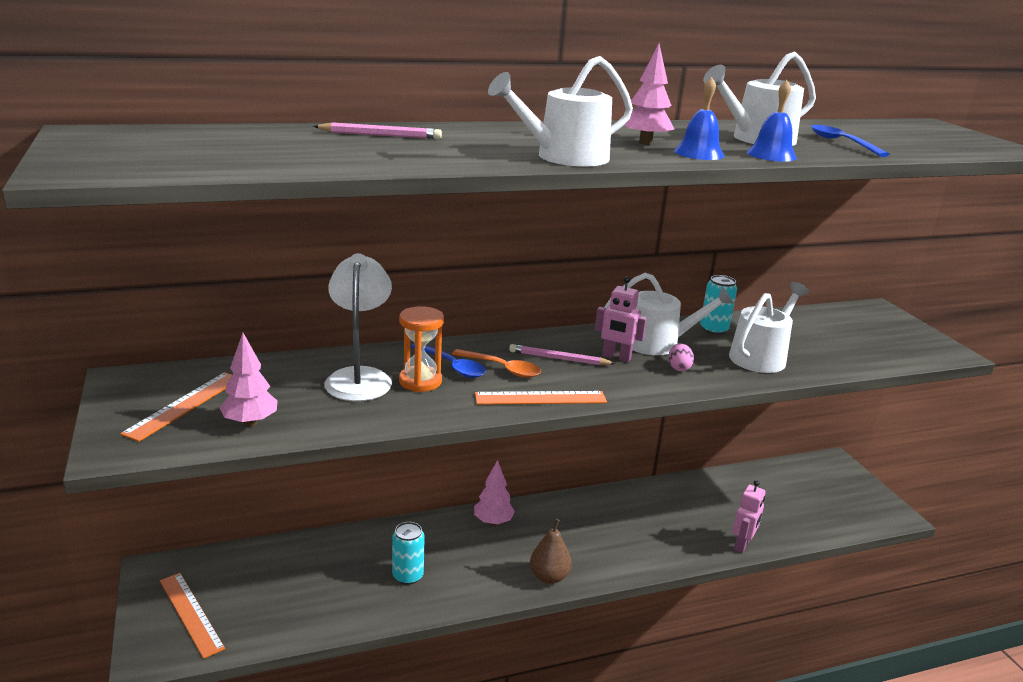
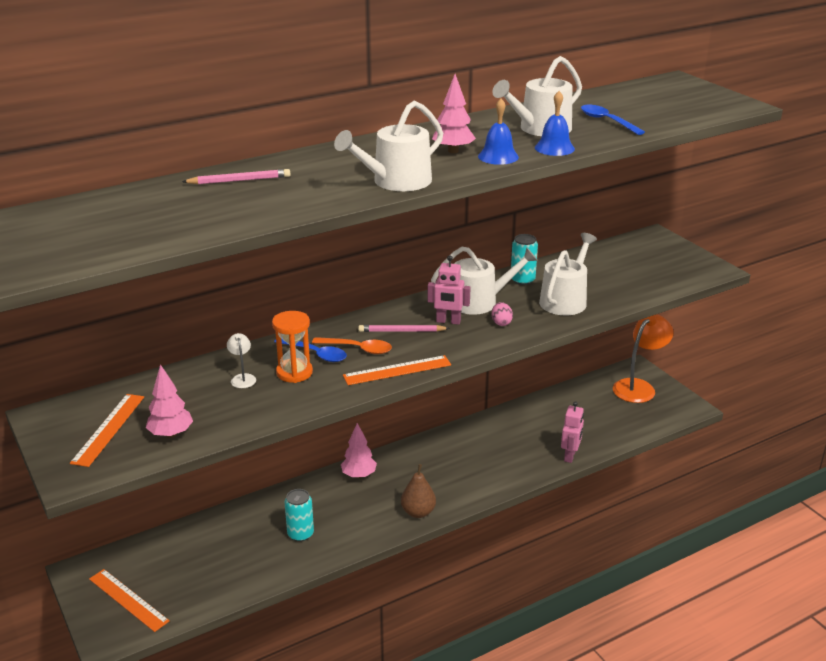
camera: 10 degrees left, 5 degrees up
(359, 377) = (242, 378): white lamp -> white lamp, size x0.45
(835, 482) = (639, 387): none -> orange lamp

